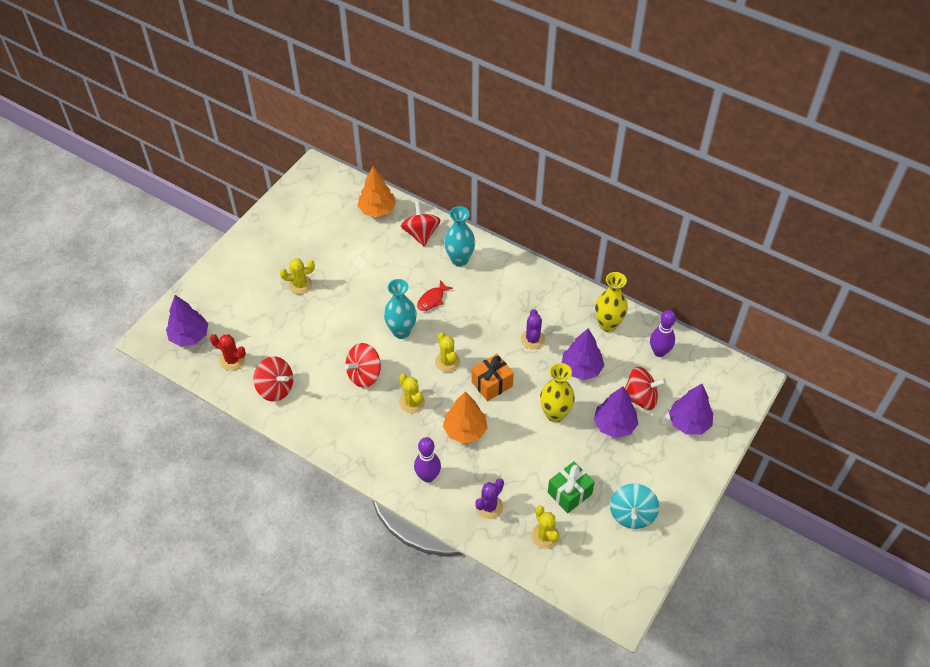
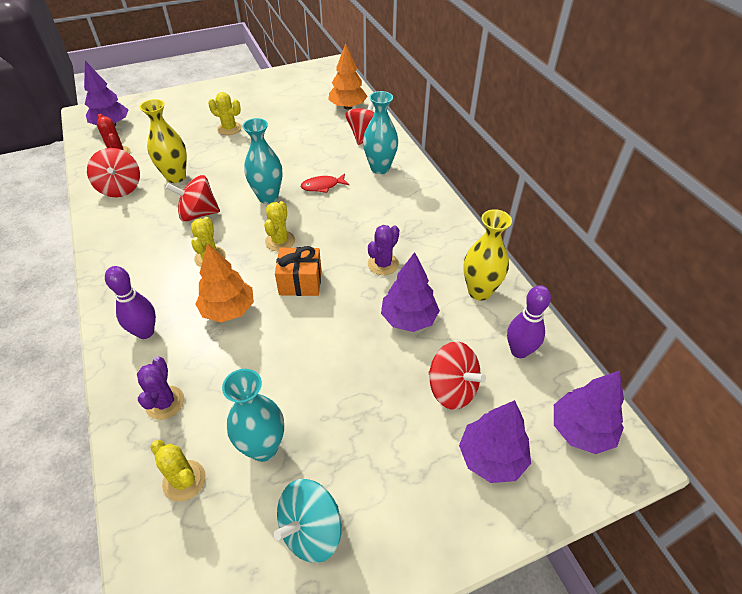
camera: 35 degrees right, 5 degrees down
(489, 507) = (165, 402): purple cactus -> purple cactus turned 75 degrees counterclockwise
(545, 536) = (184, 480): yellow cactus -> yellow cactus turned 60 degrees counterclockwise
(555, 414) = (335, 348): yellow vase -> yellow vase (176, 177)
(569, 493) = (263, 447): green gift -> turquoise vase
(614, 425) = (391, 401): purple tree -> purple tree (581, 430)

